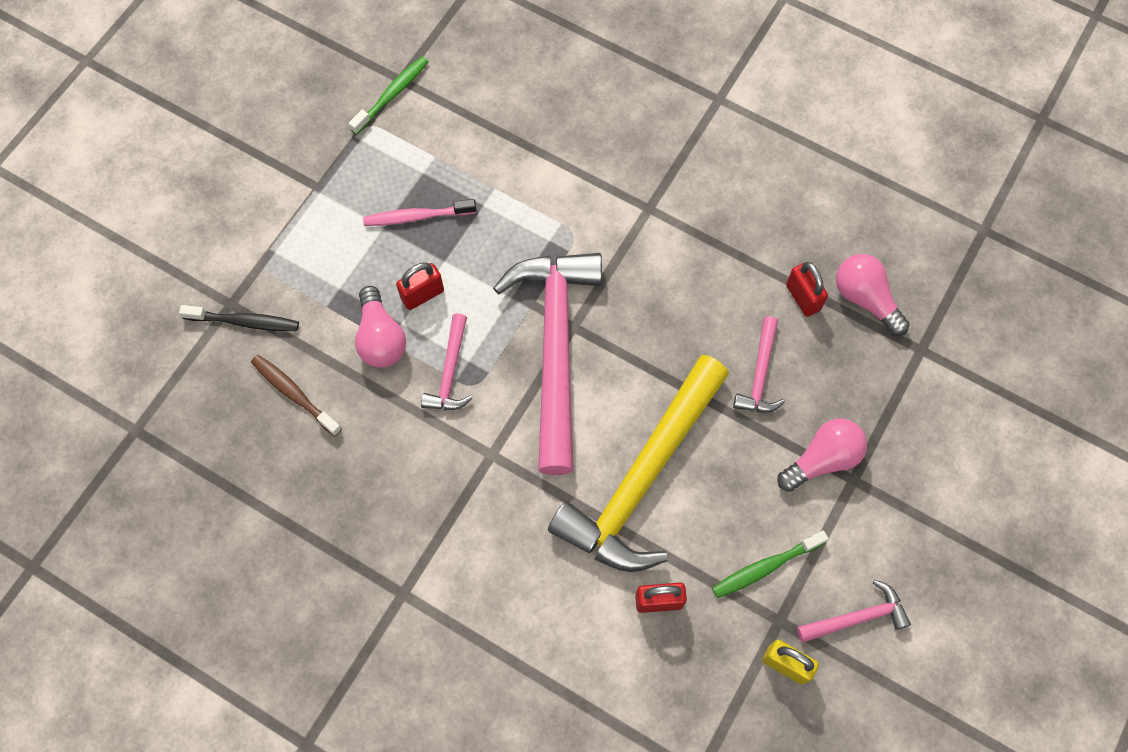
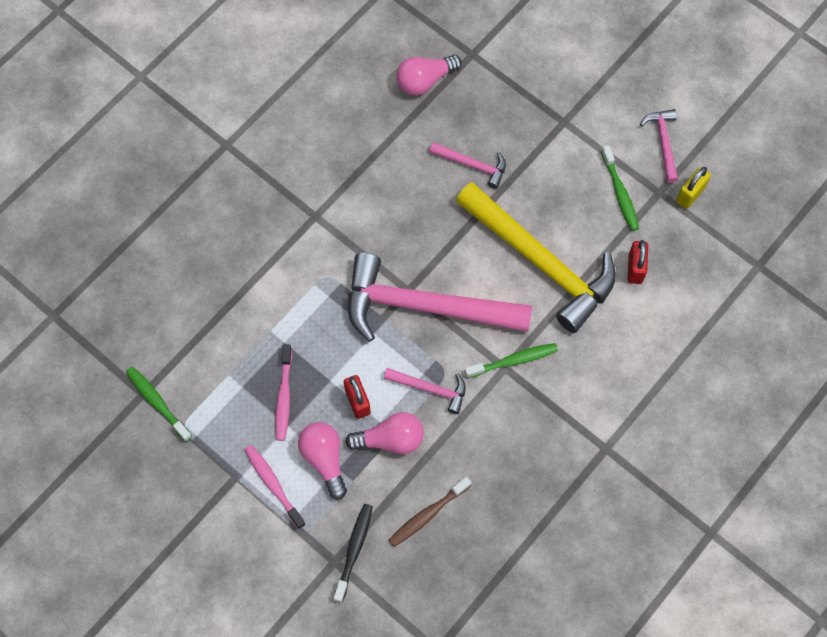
camera: 80 degrees left, 0 degrees up
(312, 225) = (273, 485): none -> pink toothbrush
(502, 463) = (513, 360): none -> green toothbrush
(802, 297) = (415, 122): red padlock -> none
(822, 460) = (546, 138): pink light bulb -> pink light bulb (324, 459)

